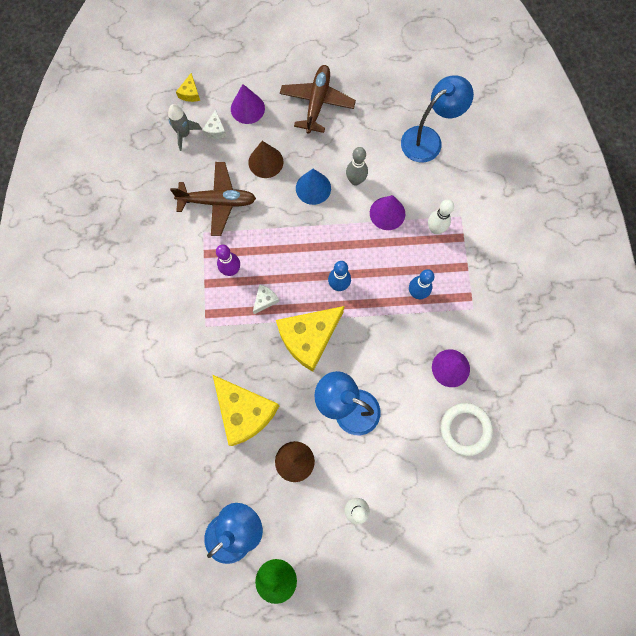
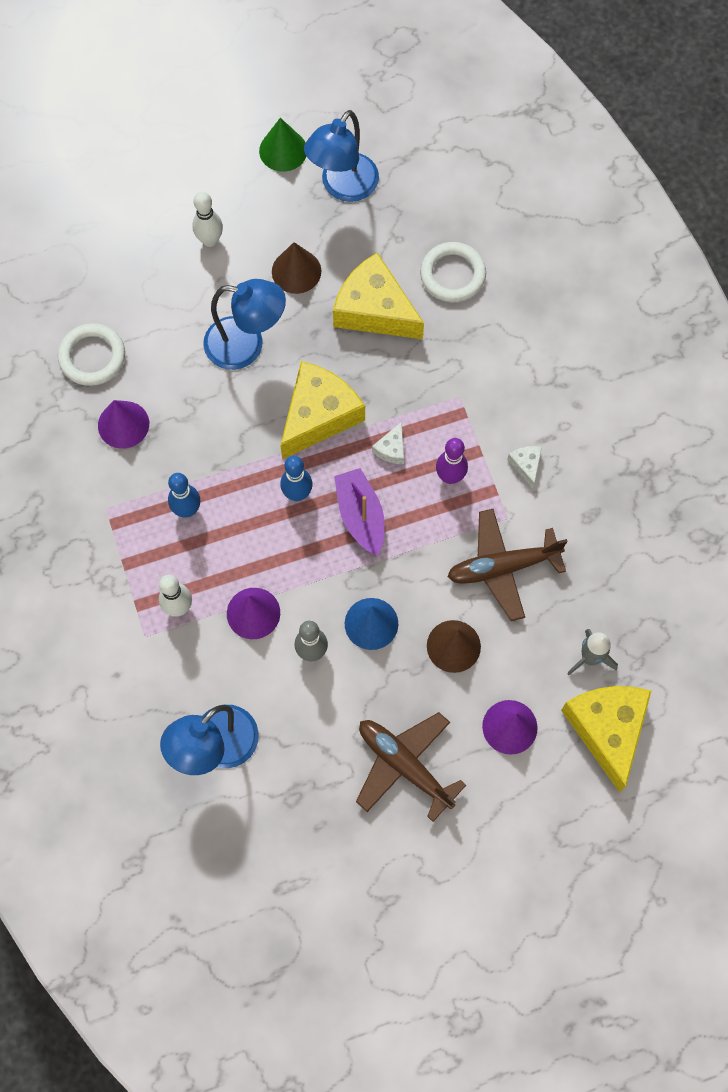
camera: 165 degrees right, 5 degrees down
(177, 425) = (452, 275): none -> white ring
(190, 93) = (607, 729): yellow cheese -> yellow cheese, size x2.35
(215, 130) = (546, 678): white cheese -> white cheese (526, 465)
(300, 259) = (360, 516): none -> purple boat
(317, 103) = (404, 765): brown plane -> brown plane turned 135 degrees clockwise

